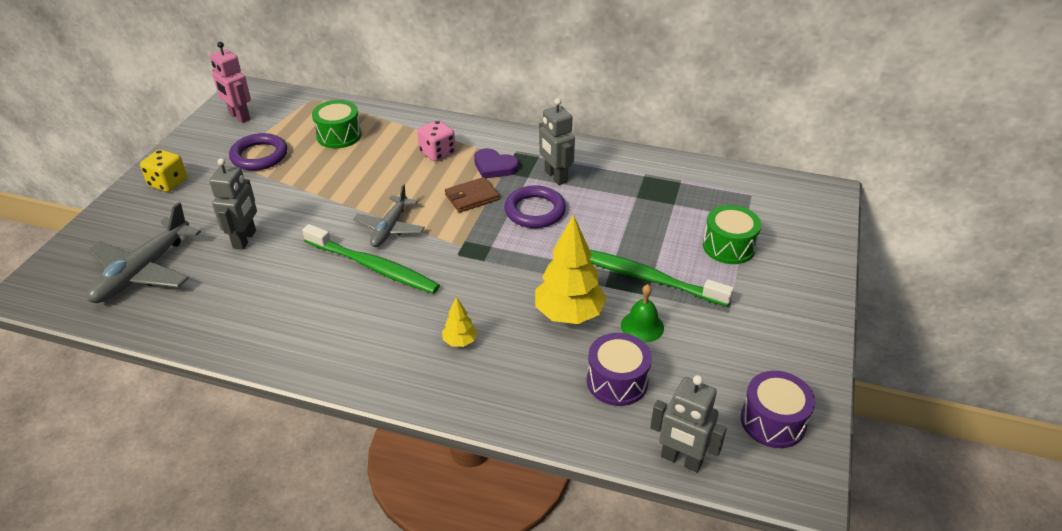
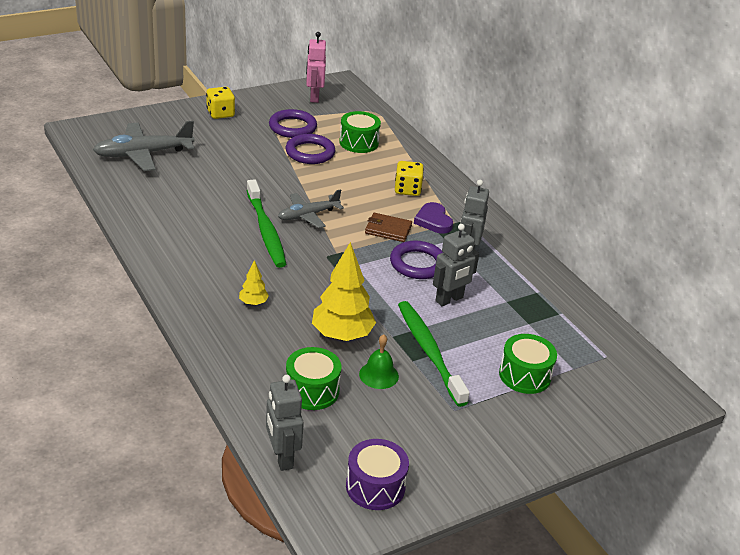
camera: 40 degrees right, 5 degrees down
(245, 239) = (217, 170): grey robot -> grey robot (449, 299)
(309, 170) = (310, 153): none -> purple ring
(437, 153) = (407, 190): pink dice -> yellow dice
(617, 381) = (312, 390): purple drum -> green drum

